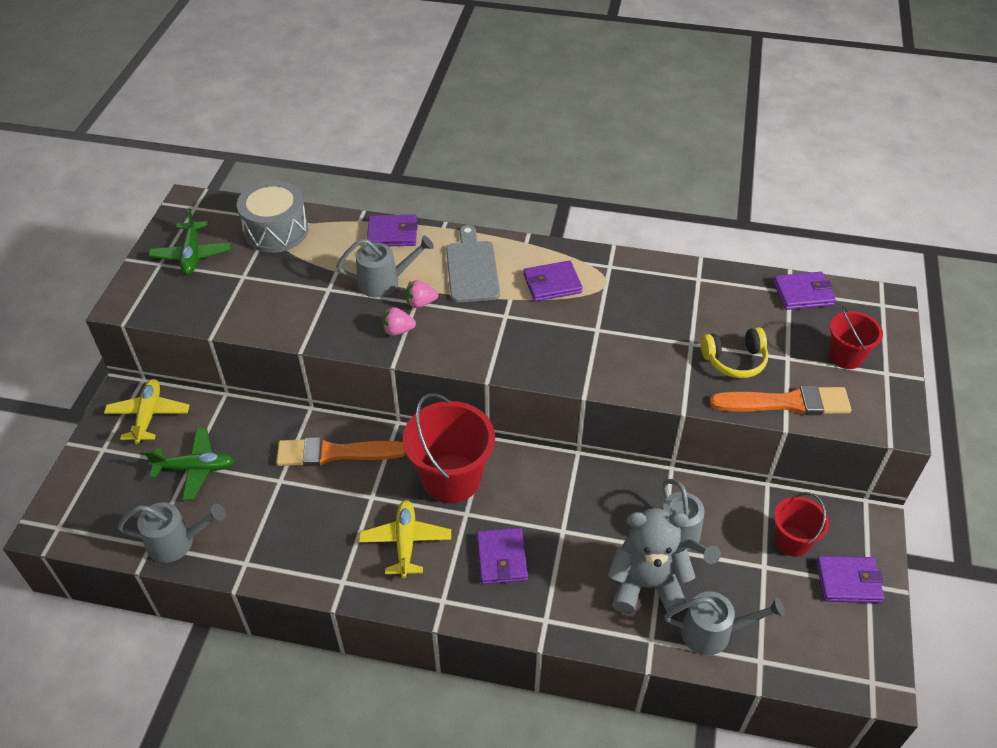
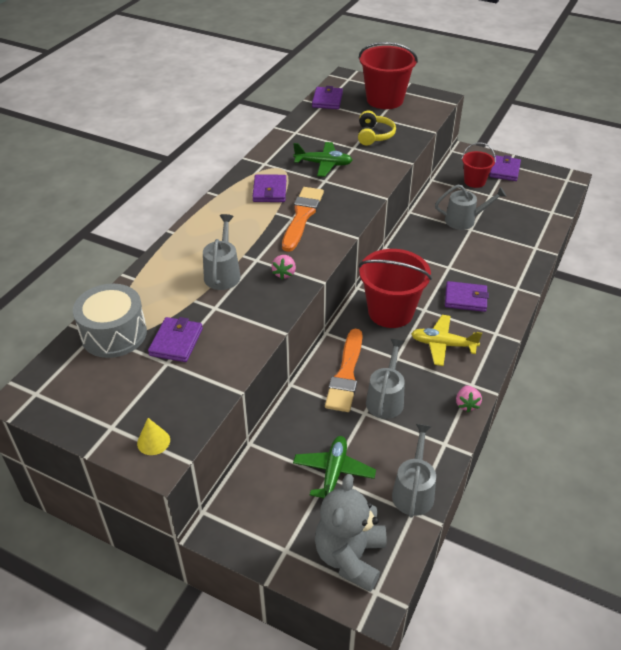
camera: 75 degrees left, 5 degrees down
(144, 294) = (153, 441): none -> yellow cone
(148, 415) = (254, 507): yellow plane -> none
(192, 255) = (112, 399): green plane -> green plane (323, 164)
(392, 233) = (164, 261): purple wallet -> purple wallet (176, 342)
(420, 303) = (258, 257): pink strawberry -> pink strawberry (466, 404)
(472, 268) = (232, 225): grey cutting board -> none
(646, 585) = (496, 241): grey teddy bear -> grey teddy bear (350, 556)
(713, 632) = (532, 223): grey watering can -> grey watering can (386, 398)
(786, 403) = (414, 126): orange brush -> orange brush (302, 216)
(845, 356) = (385, 100): red bucket -> red bucket, size x1.76

